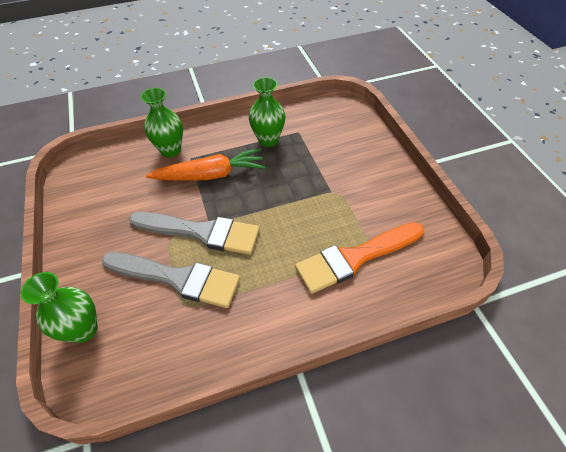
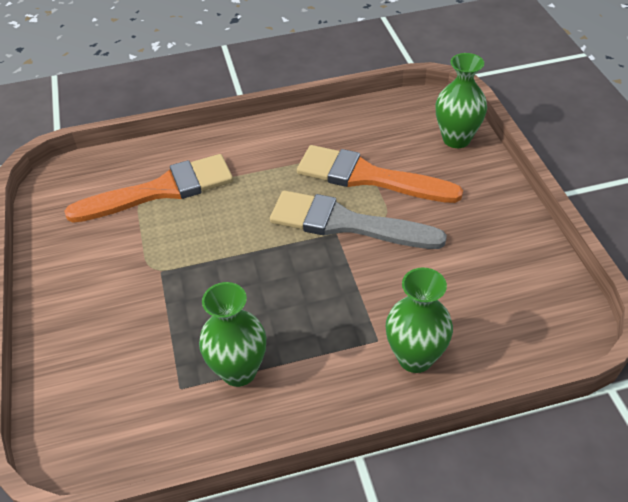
camera: 175 degrees left, 5 degrees down
(177, 278) = (368, 177): grey brush -> orange brush
(210, 175) = (340, 305): orange carrot -> none

